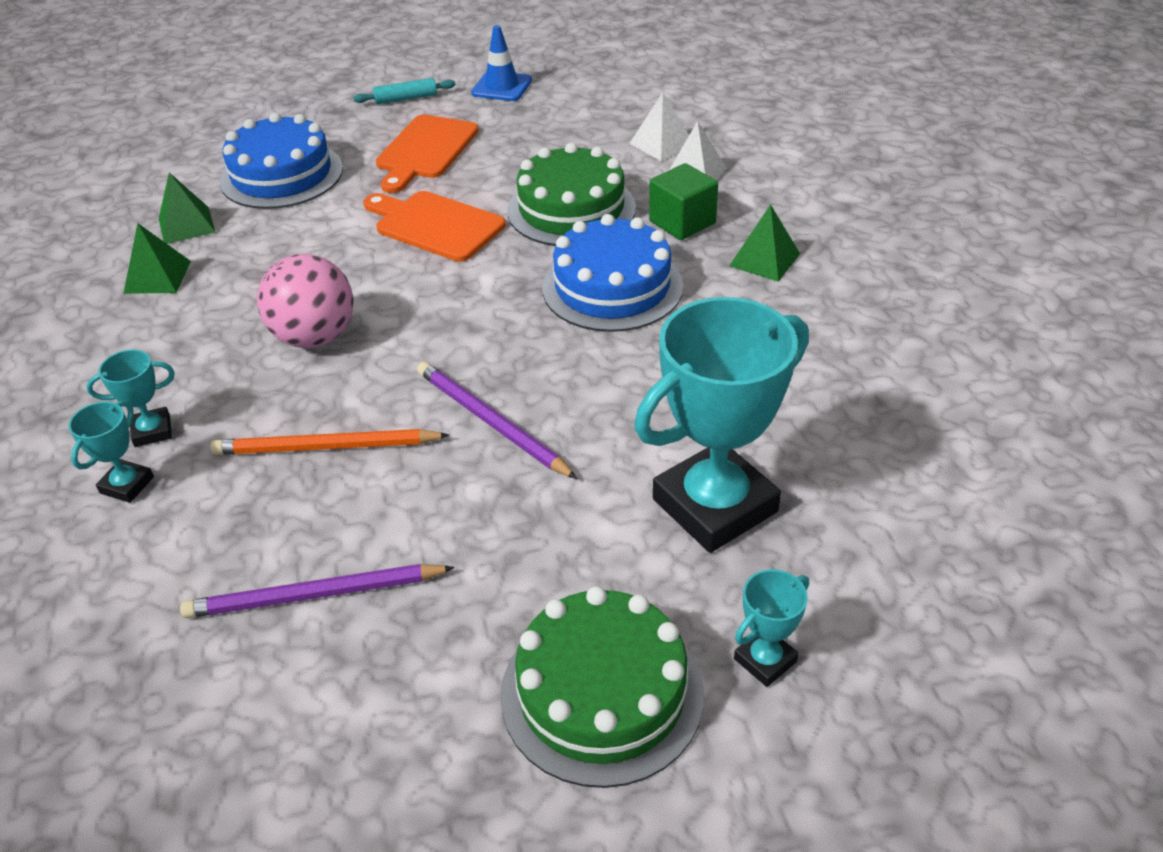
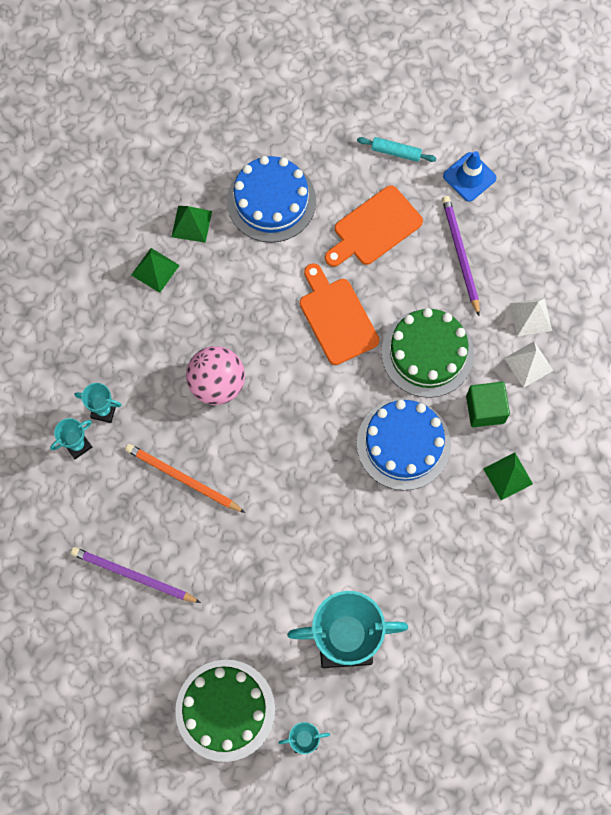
camera: 30 degrees right, 30 degrees up
(491, 422) = (272, 513): purple pencil -> purple pencil (460, 254)

